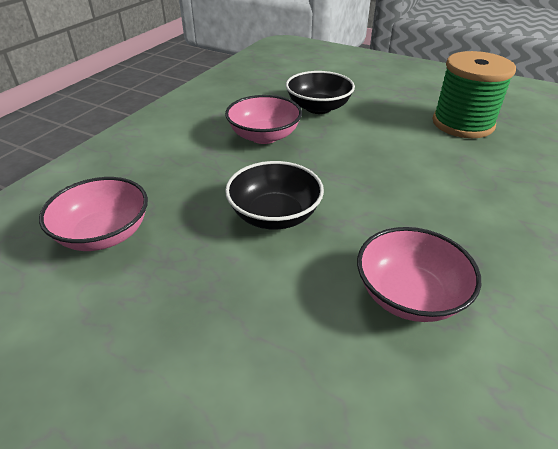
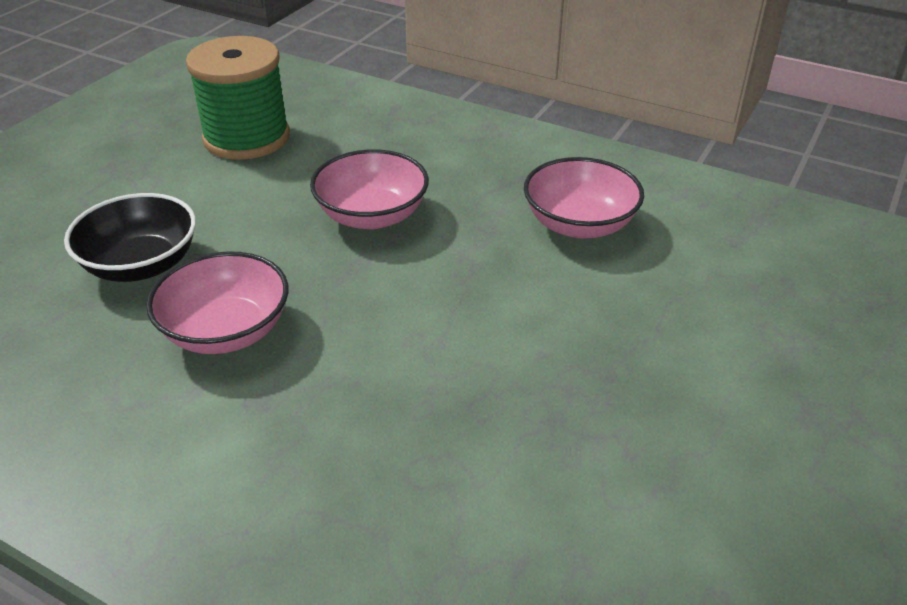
camera: 90 degrees left, 0 degrees up
(104, 234) = (500, 507): pink bowl -> pink bowl (372, 215)
(274, 215) = (451, 317): black bowl -> none

